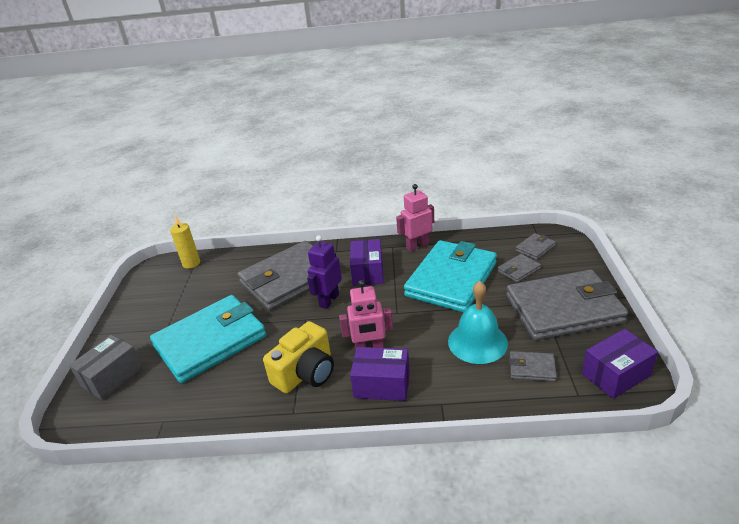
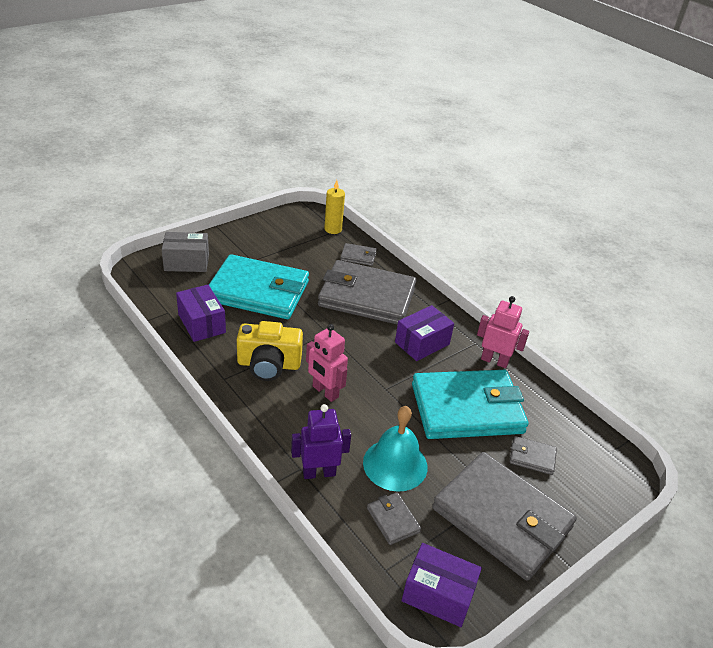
camera: 45 degrees right, 5 degrees up
(329, 300) = (362, 336): purple robot -> purple robot (319, 473)
(382, 384) = (292, 419): purple box -> purple box (202, 323)
(535, 248) = (584, 458): grey wallet -> grey wallet (358, 256)

